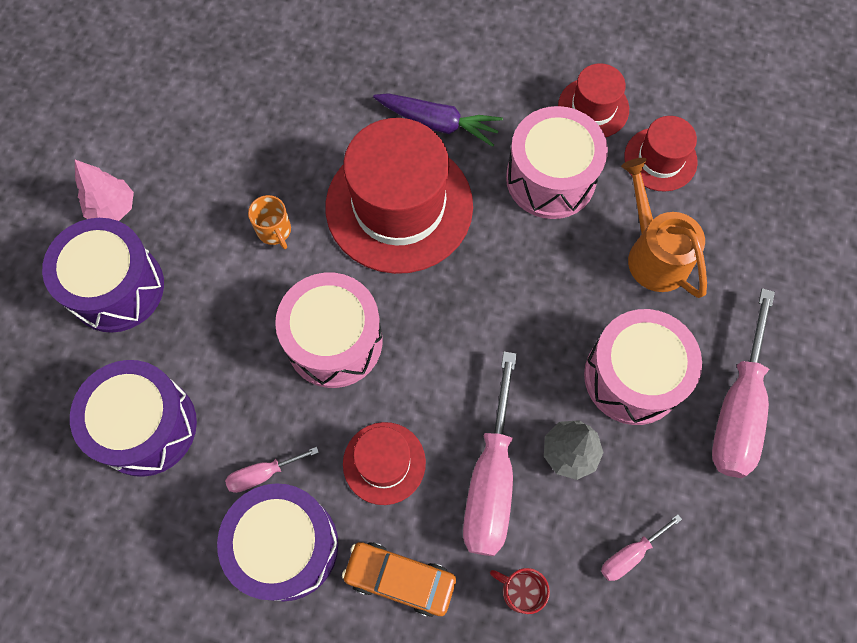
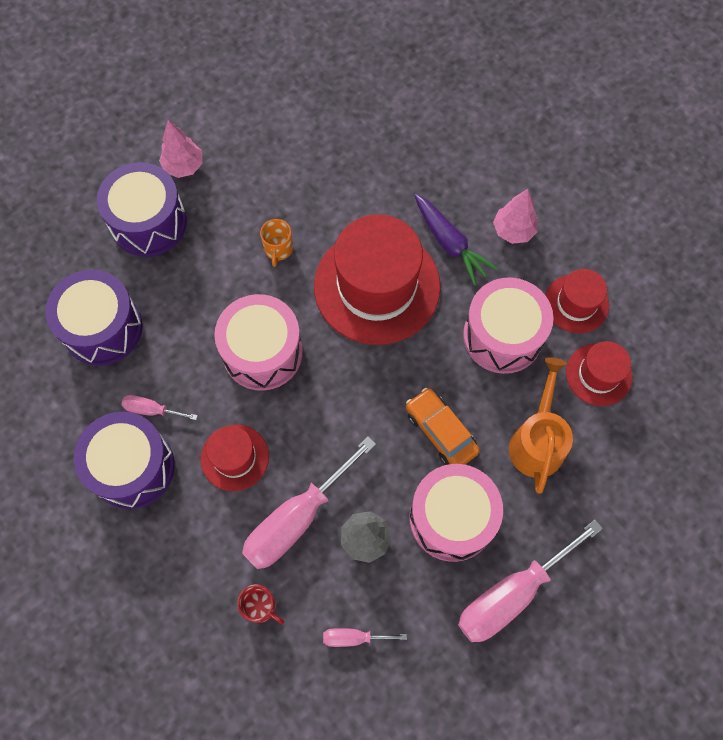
camera: 35 degrees right, 0 degrees up
(400, 579) = (188, 541): orange car -> orange car (441, 431)
(487, 76) = (513, 230): none -> pink tree
(520, 591) = (260, 606): red mug -> red mug turned 150 degrees clockwise

